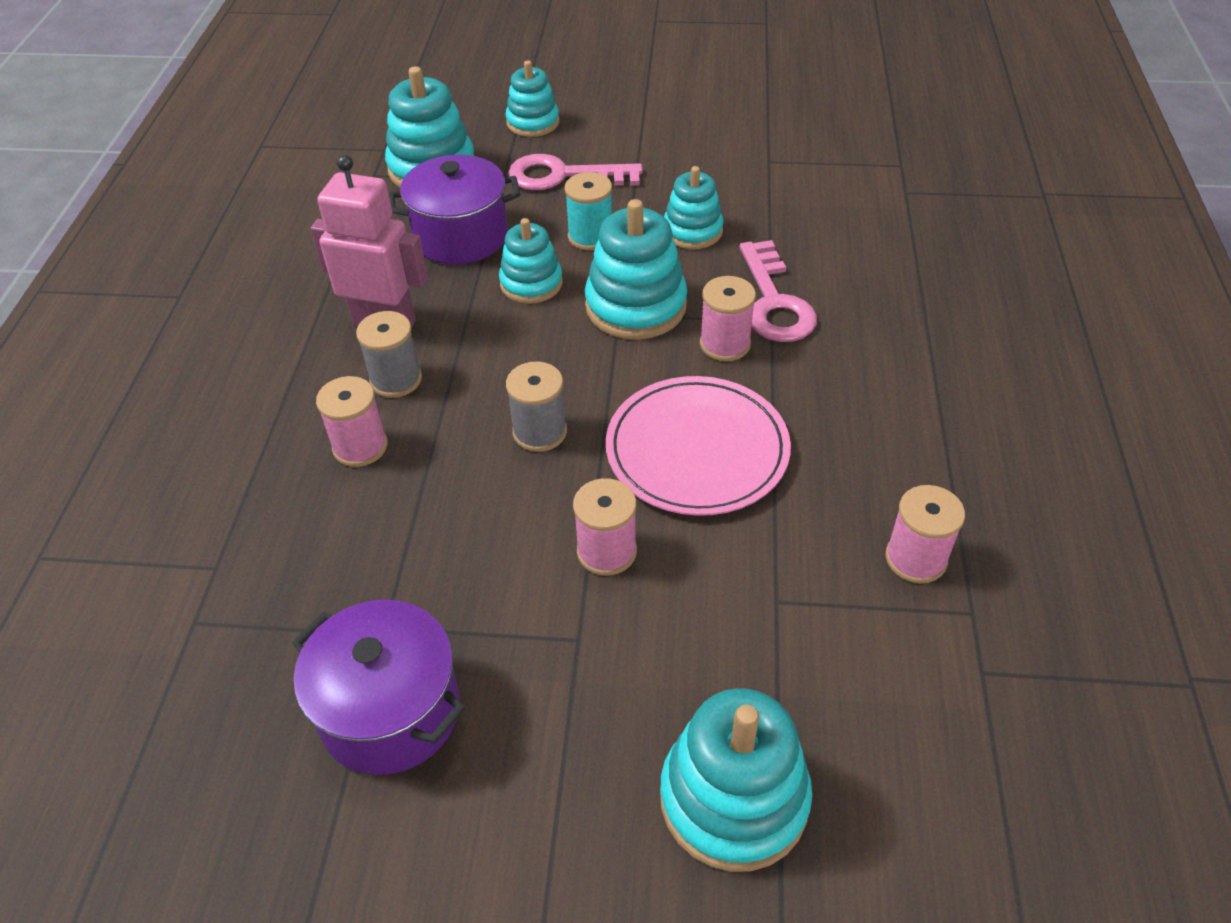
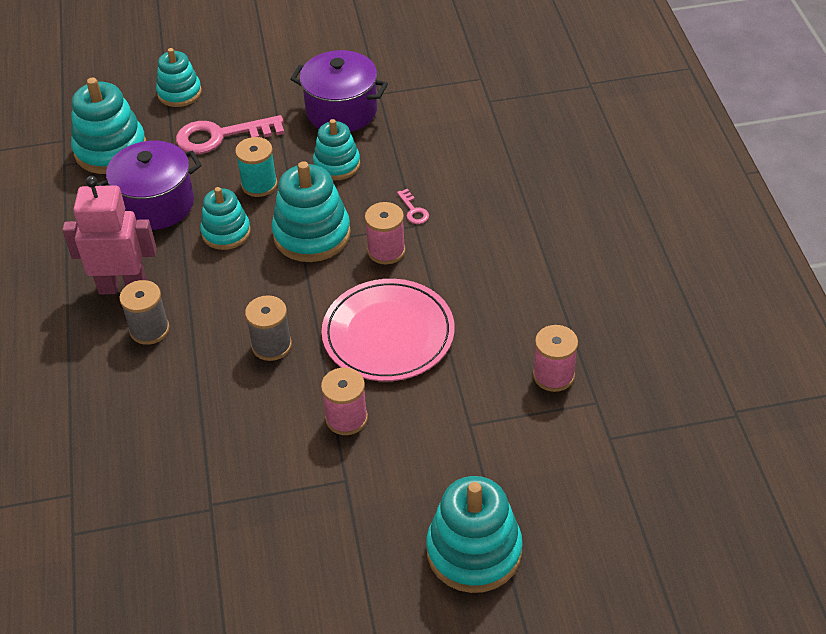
camera: 15 degrees left, 0 degrees up
(360, 446) = (142, 385): pink spool -> none
(390, 711) = (235, 556): purple pot -> purple pot (341, 111)
(774, 302) = (413, 210): pink key -> pink key, size x0.45

